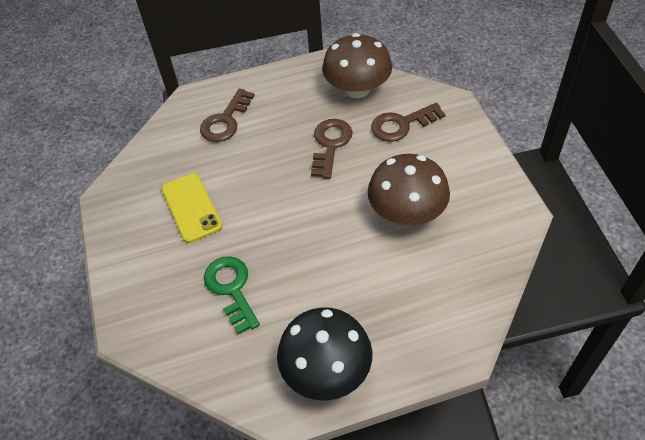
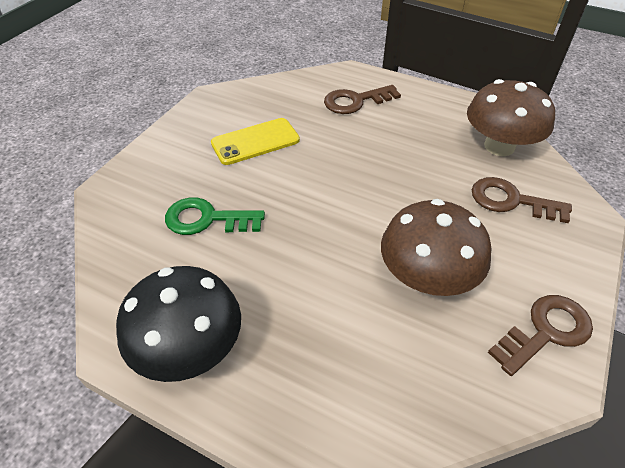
camera: 40 degrees right, 5 degrees down
(191, 207) = (255, 142): yellow phone -> yellow phone turned 45 degrees clockwise
(231, 289) = (207, 219): green key -> green key turned 105 degrees counterclockwise
(330, 144) = (421, 172): brown key -> brown key (546, 331)

